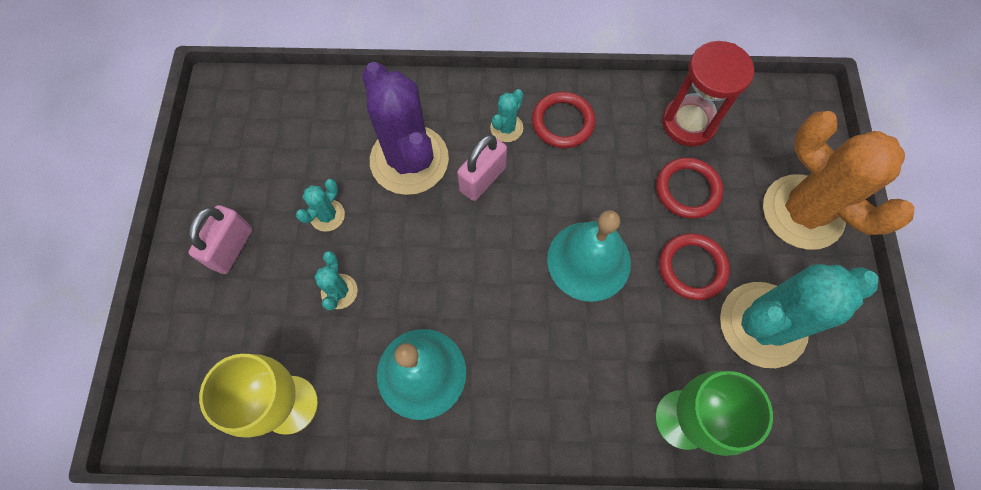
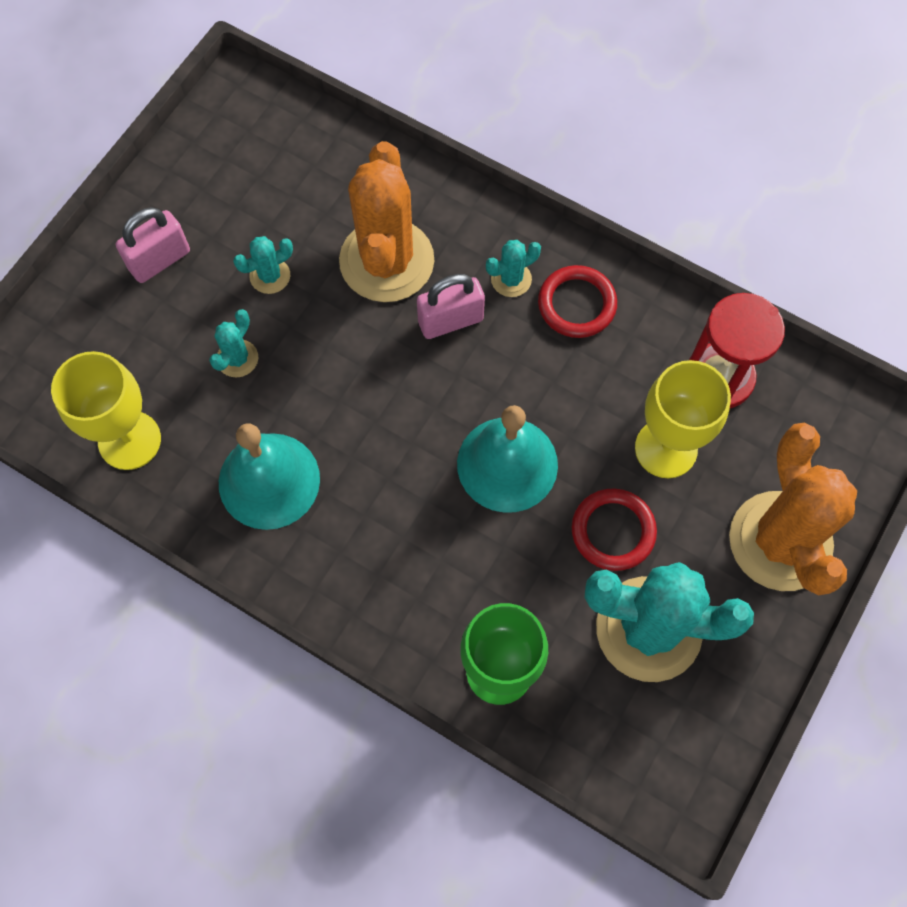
camera: 30 degrees right, 0 degrees up
(409, 160) = (387, 261): purple cactus -> orange cactus
(687, 190) = (666, 448): red ring -> yellow goblet

